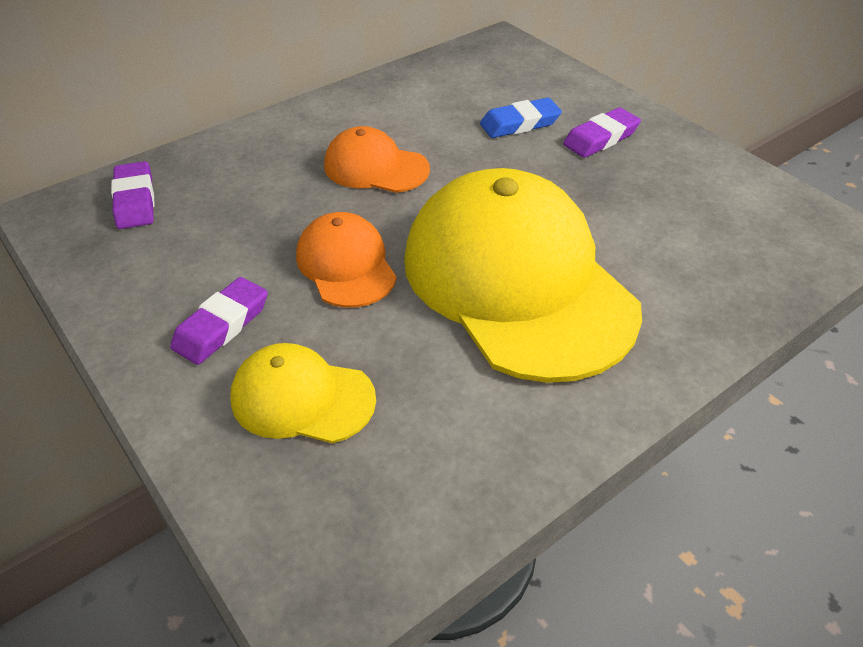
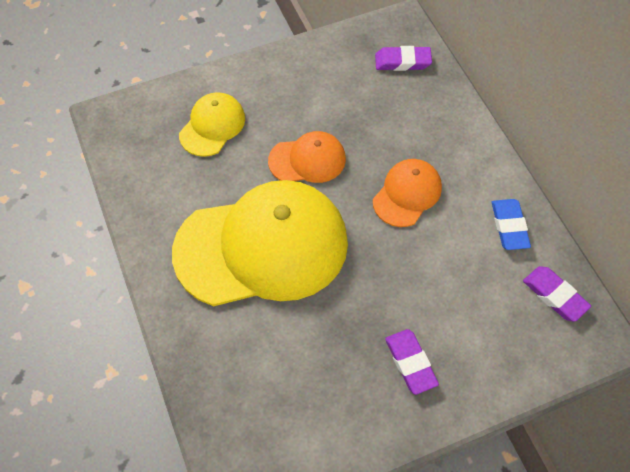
camera: 105 degrees right, 15 degrees up
(222, 326) = (276, 97): purple eraser -> purple eraser (554, 295)
(520, 124) = (446, 307): blue eraser -> blue eraser (509, 226)

